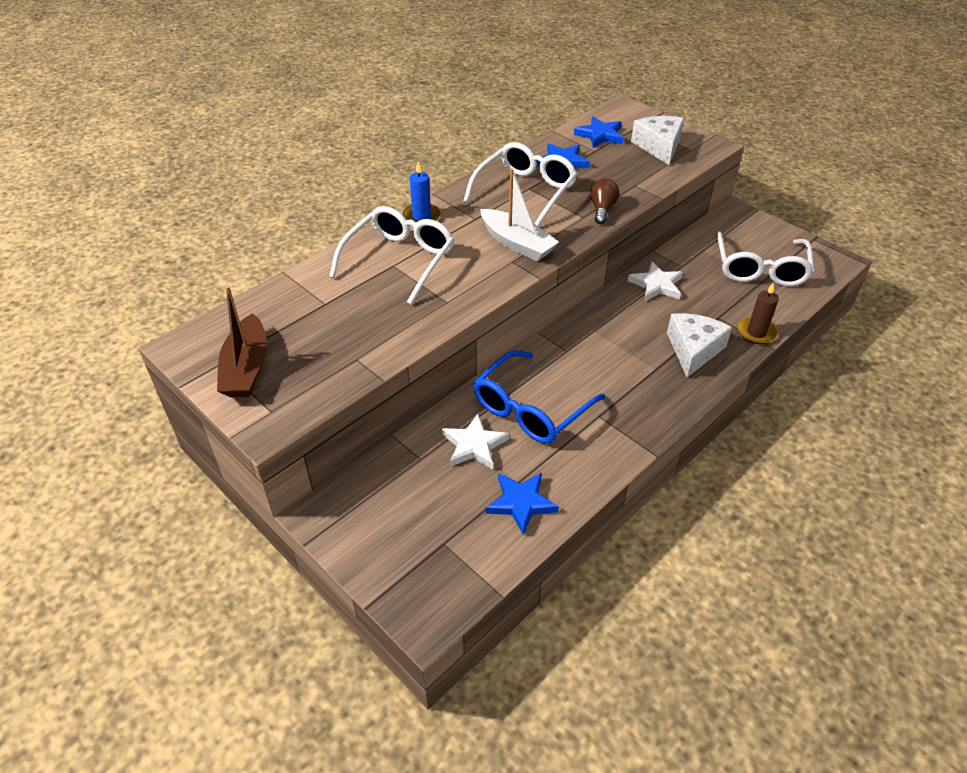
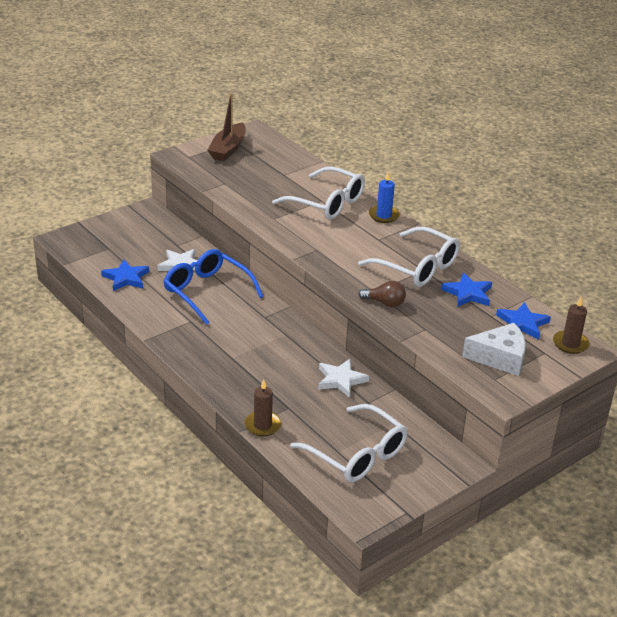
camera: 95 degrees right, 10 degrees down
(246, 368) = (228, 149): brown boat -> brown boat turned 75 degrees counterclockwise
(517, 244) = (339, 254): white boat -> none
(619, 114) = (570, 344): none -> brown candle
(693, 350) = (249, 382): white cheese -> none
(760, 269) = (357, 454): white glasses -> white glasses turned 150 degrees counterclockwise

